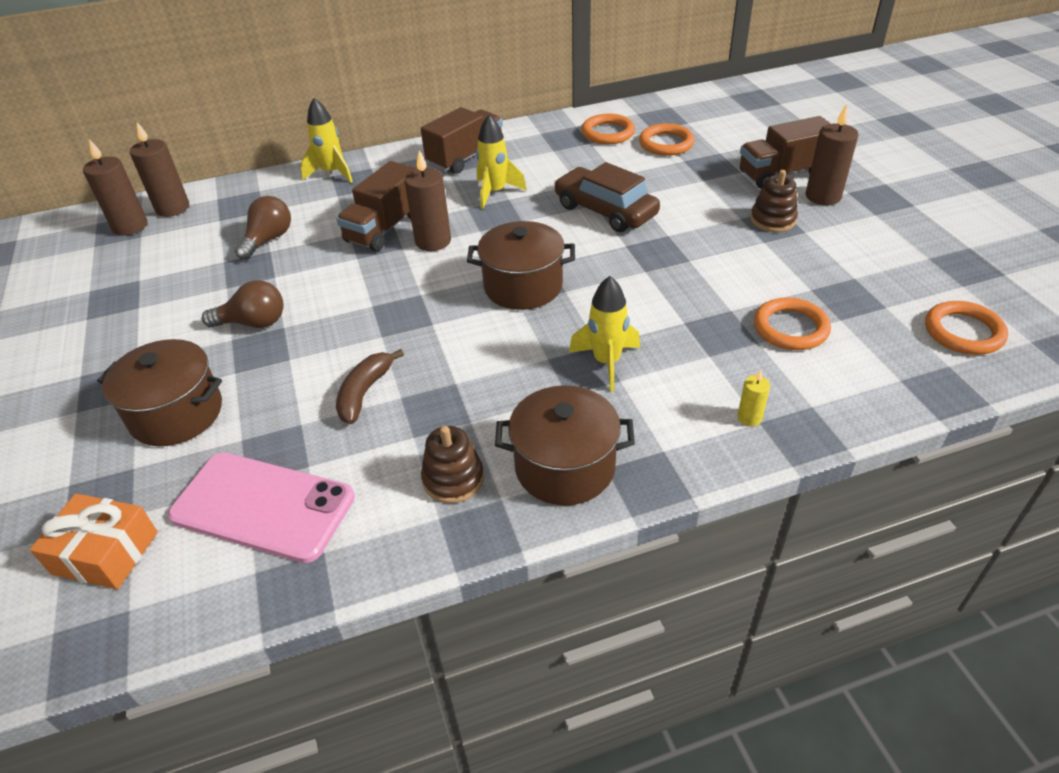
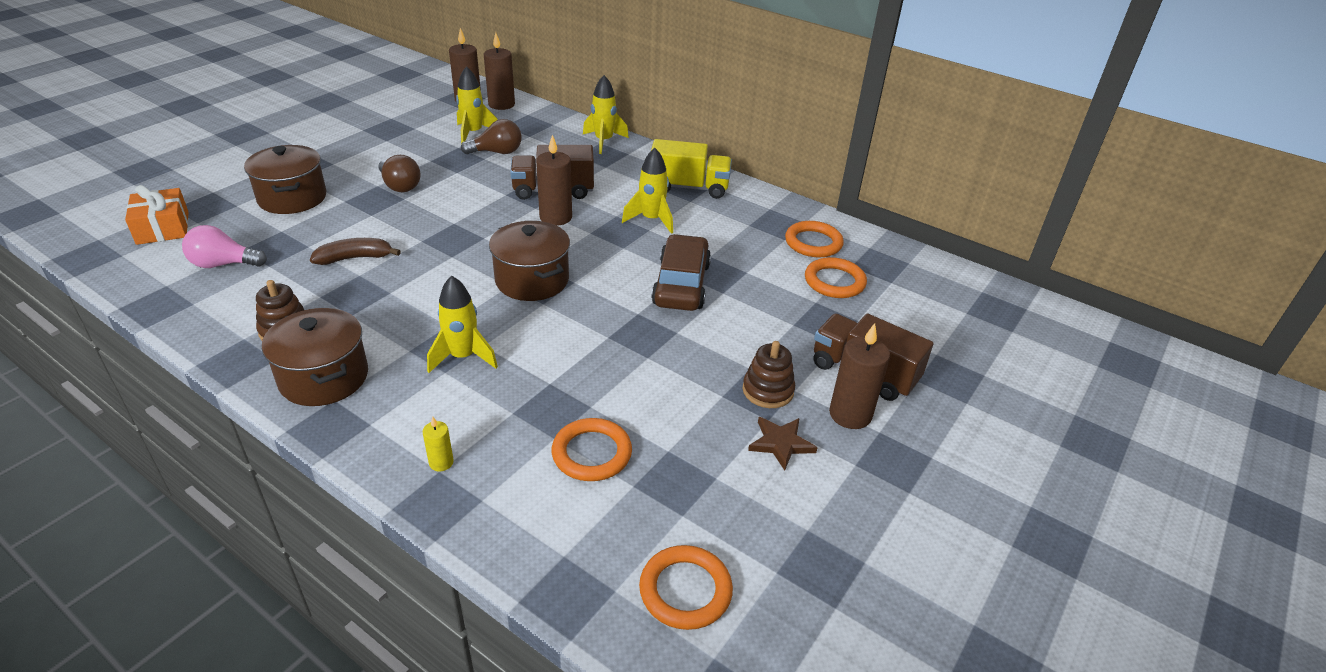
camera: 50 degrees right, 5 degrees down
(208, 243) = (473, 133): none -> yellow rocket
(263, 507) = (223, 264): pink phone -> pink light bulb
(466, 157) = (689, 187): brown truck -> yellow truck
(835, 236) = (781, 443): none -> brown star

